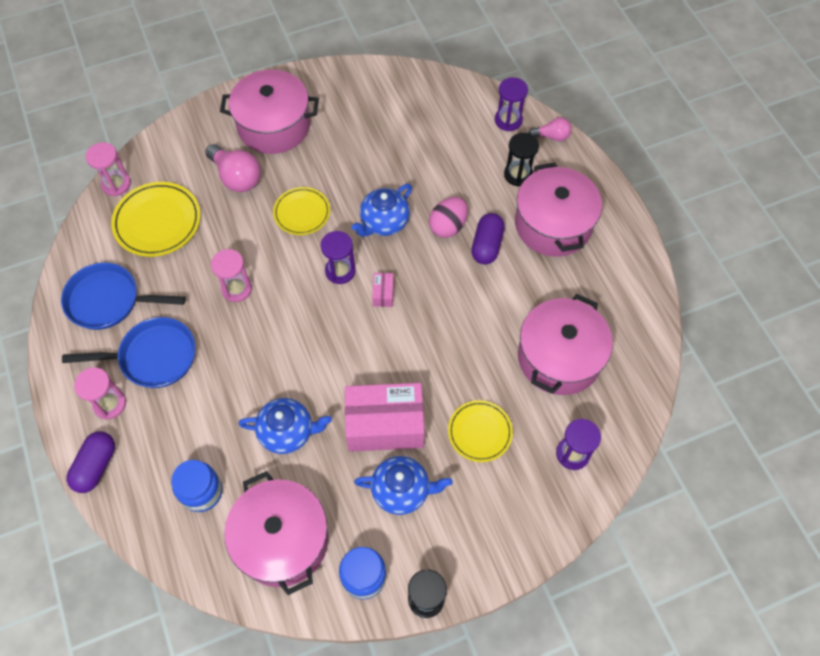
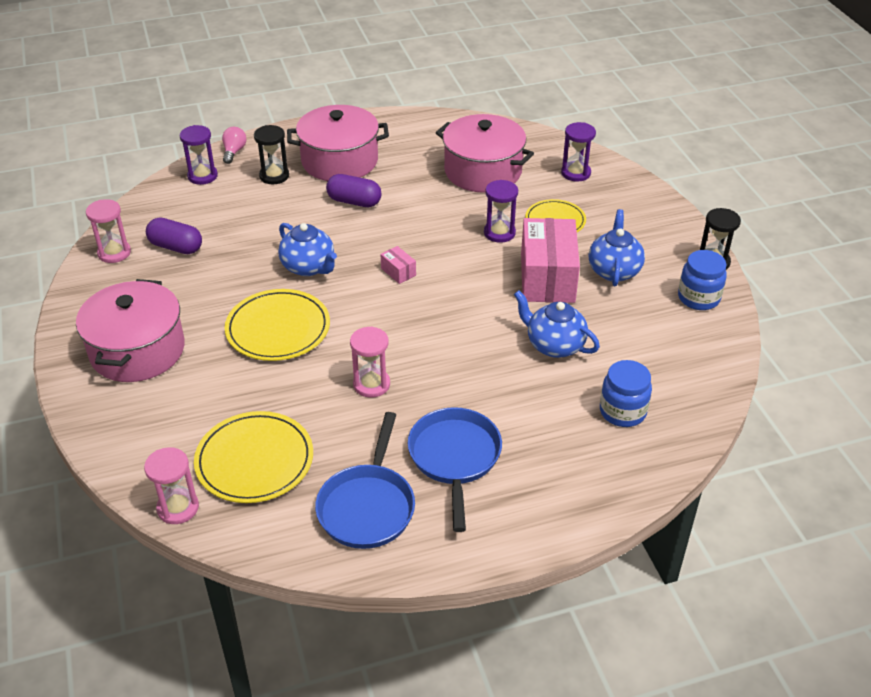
camera: 85 degrees left, 20 degrees down
(96, 466) = (596, 506): purple capsule -> purple capsule (176, 247)
(110, 404) = (515, 497): pink hourglass -> pink hourglass (114, 253)
(237, 177) = (207, 384): pink light bulb -> none
(282, 540) = (669, 351): pink pot -> none
(287, 432) = (554, 345): blue teapot -> blue teapot turned 60 degrees counterclockwise
(302, 213) = (278, 329): yellow plate -> yellow plate, size x1.54
(340, 271) = (364, 301): purple hourglass -> purple hourglass (499, 233)
(383, 294) = (398, 272): pink box -> pink box turned 45 degrees clockwise
(448, 226) = (325, 224): pink egg -> none

